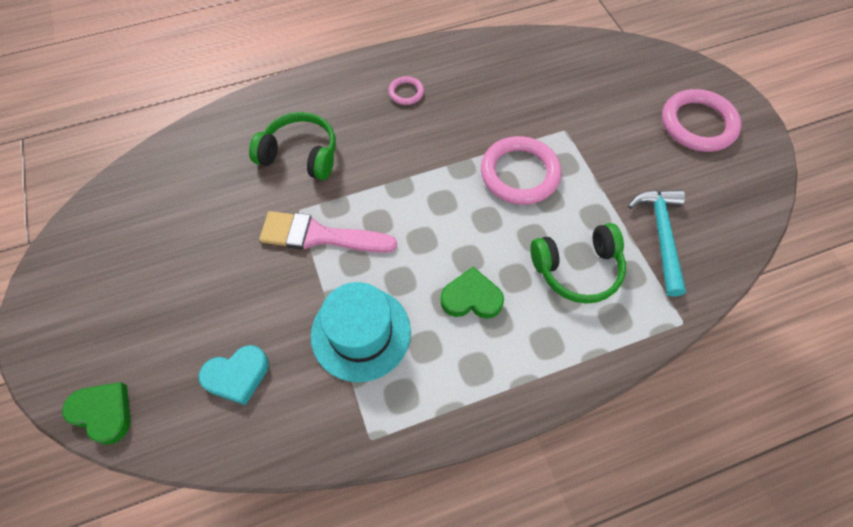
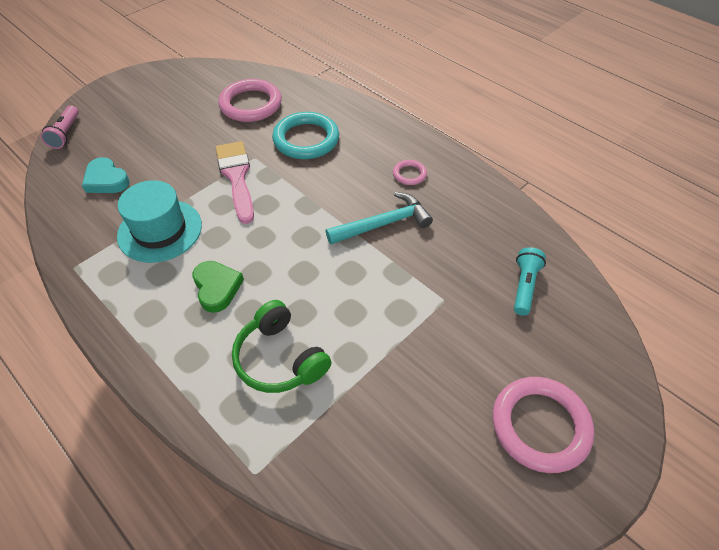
camera: 65 degrees right, 10 degrees down
(103, 413) = (66, 134): green heart -> pink flashlight
(300, 154) = (306, 139): green headphones -> turquoise ring
(519, 174) = (367, 280): pink ring -> pink ring (251, 104)
(574, 75) = (524, 286): none -> turquoise flashlight
(661, 236) = (355, 424): turquoise hammer -> turquoise hammer (383, 224)

